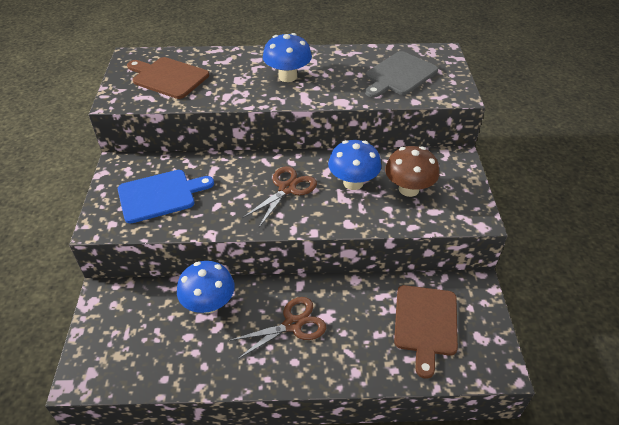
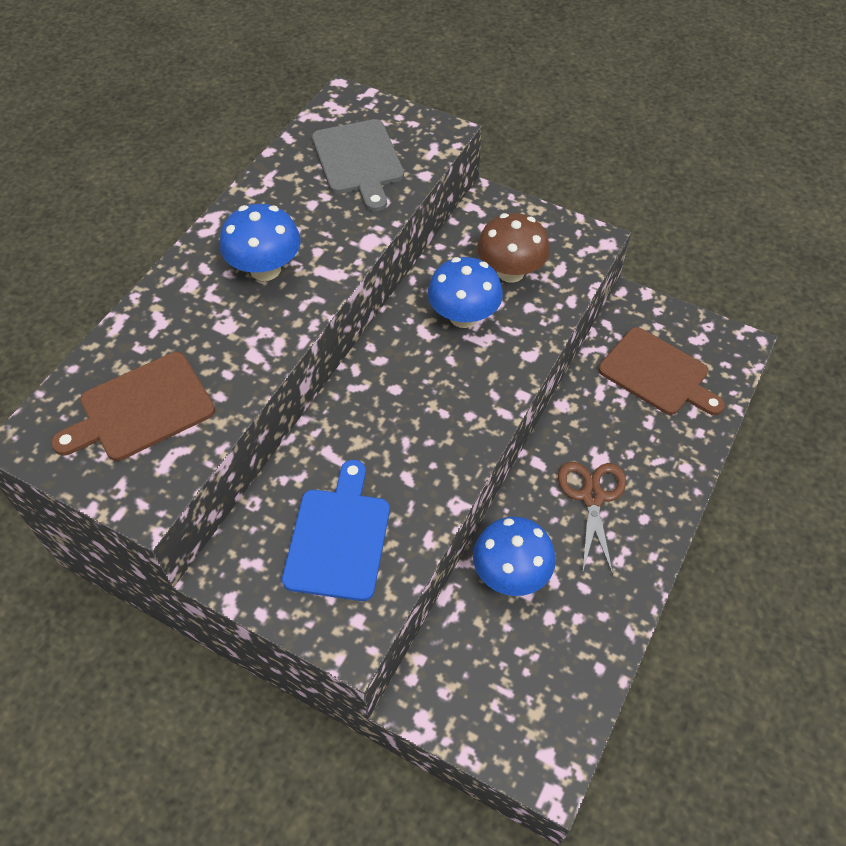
camera: 60 degrees left, 10 degrees up
(287, 189) = (428, 387): brown scissors -> none

